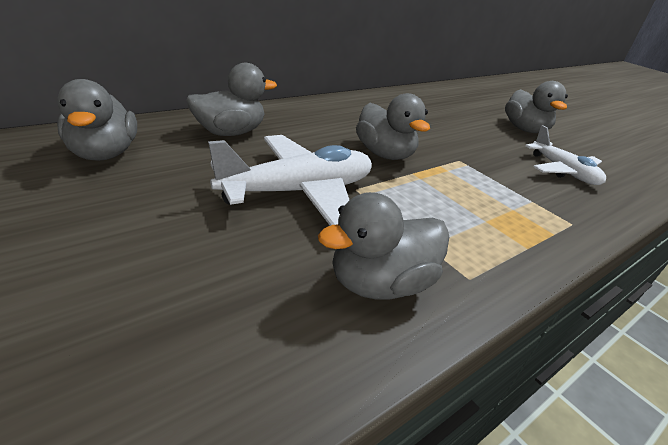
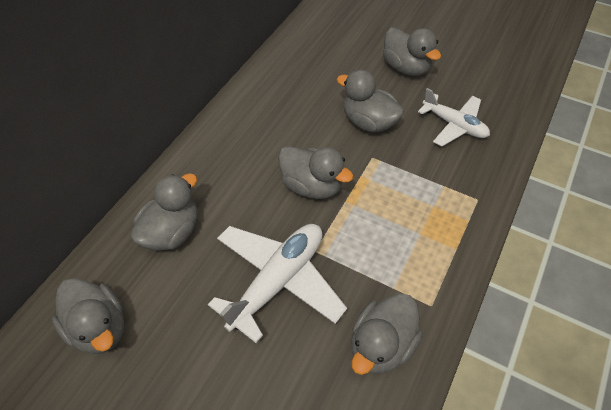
camera: 20 degrees left, 20 degrees up
(468, 142) = (368, 122): none -> grey duck

